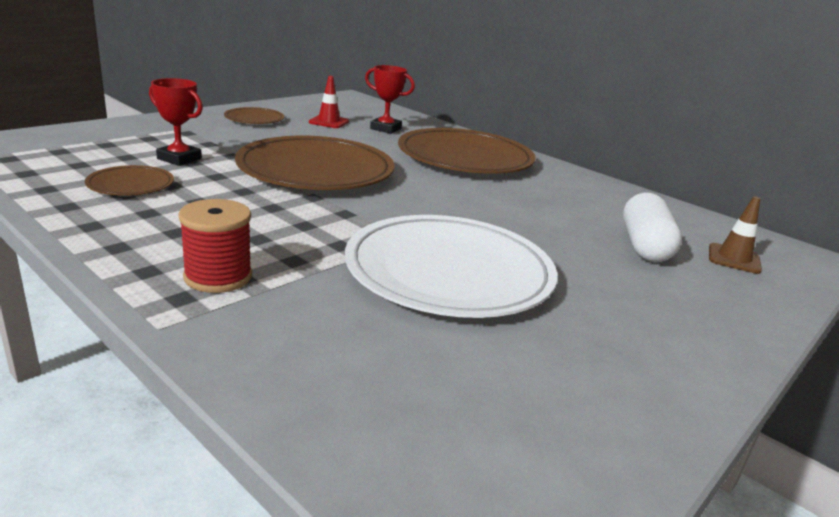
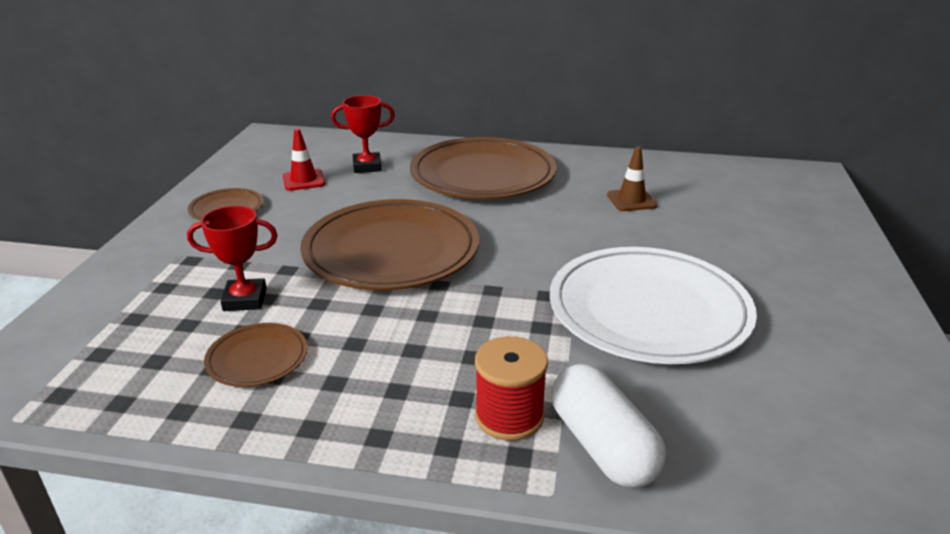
camera: 30 degrees left, 5 degrees up
(644, 246) = (720, 213): white capsule -> white capsule (602, 445)
(734, 259) = (779, 198): brown traffic cone -> brown traffic cone (631, 200)

